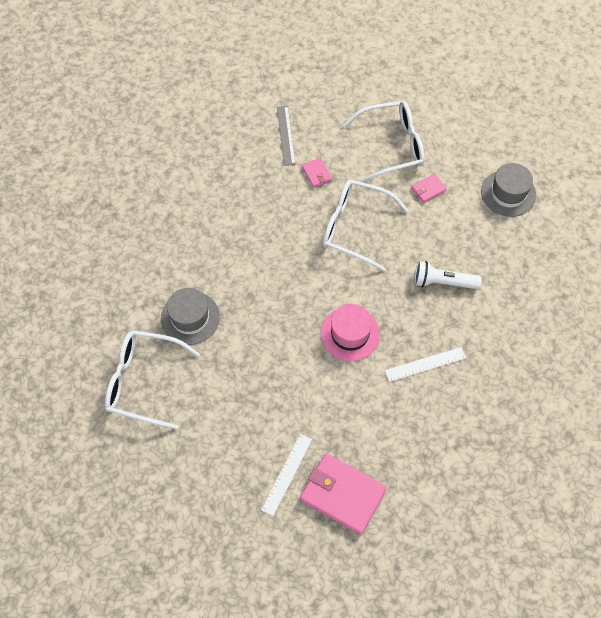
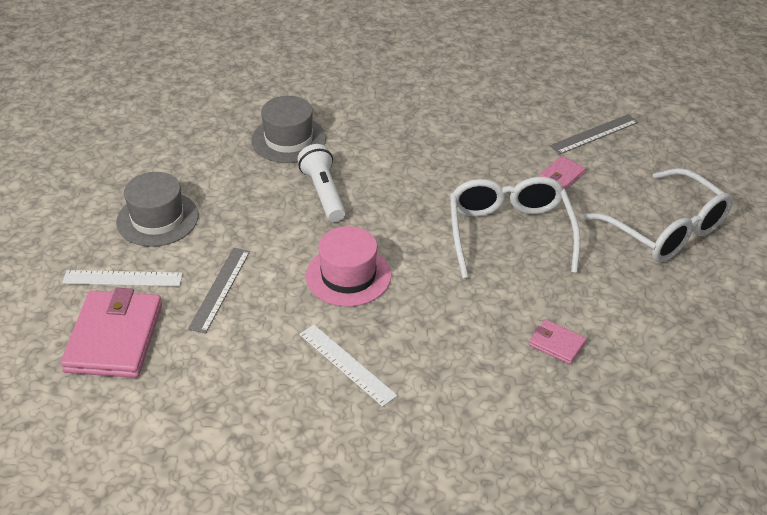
camera: 65 degrees right, 20 degrees down
(144, 382) = (190, 132): white glasses -> none
(326, 415) = (220, 289): none -> grey ruler
(428, 189) = (629, 286): pink wallet -> pink wallet (557, 344)
(443, 282) = (489, 345): white flashlight -> white flashlight (323, 193)
(508, 193) = (699, 376): grey hat -> grey hat (157, 219)

